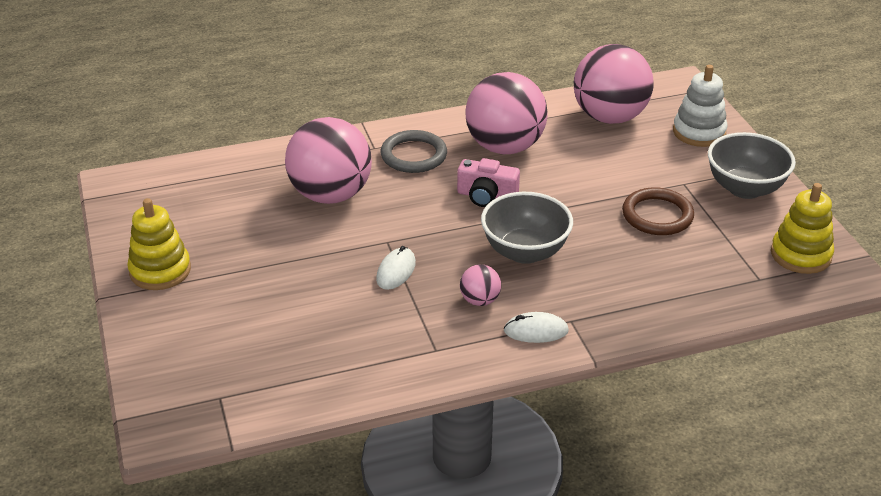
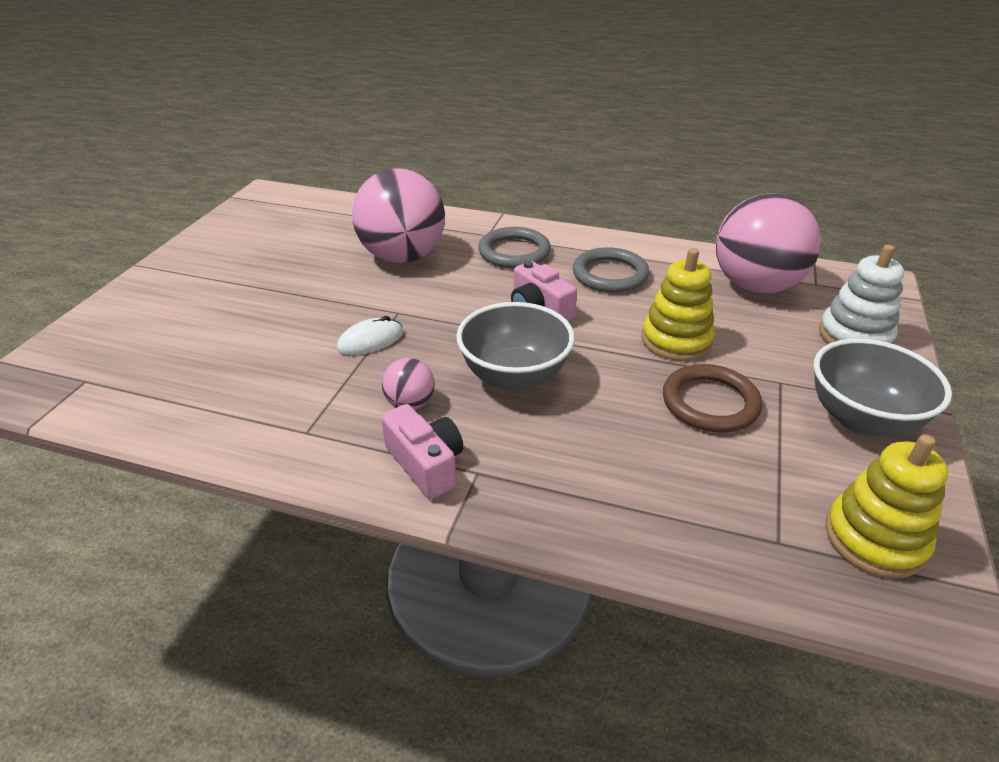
camera: 35 degrees right, 0 degrees up
(160, 271) = (200, 262): yellow stacking toy -> yellow stacking toy (676, 340)
(505, 147) = (610, 274): pink ball -> grey ring
(536, 331) = (426, 464): white mouse -> pink camera

